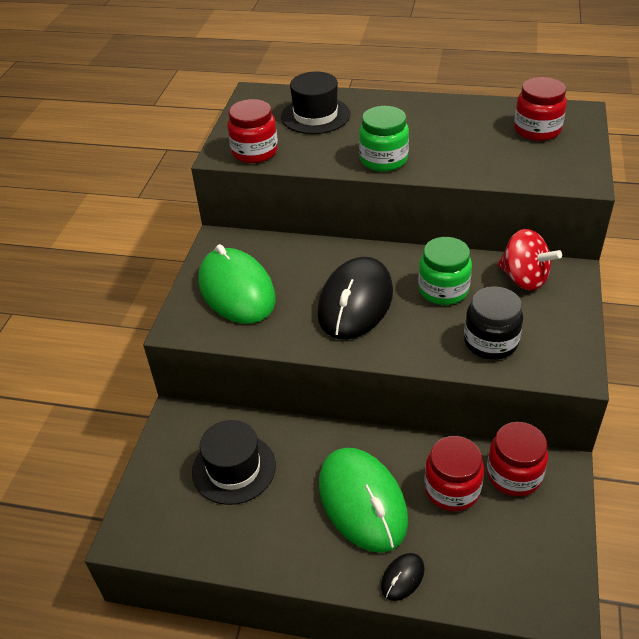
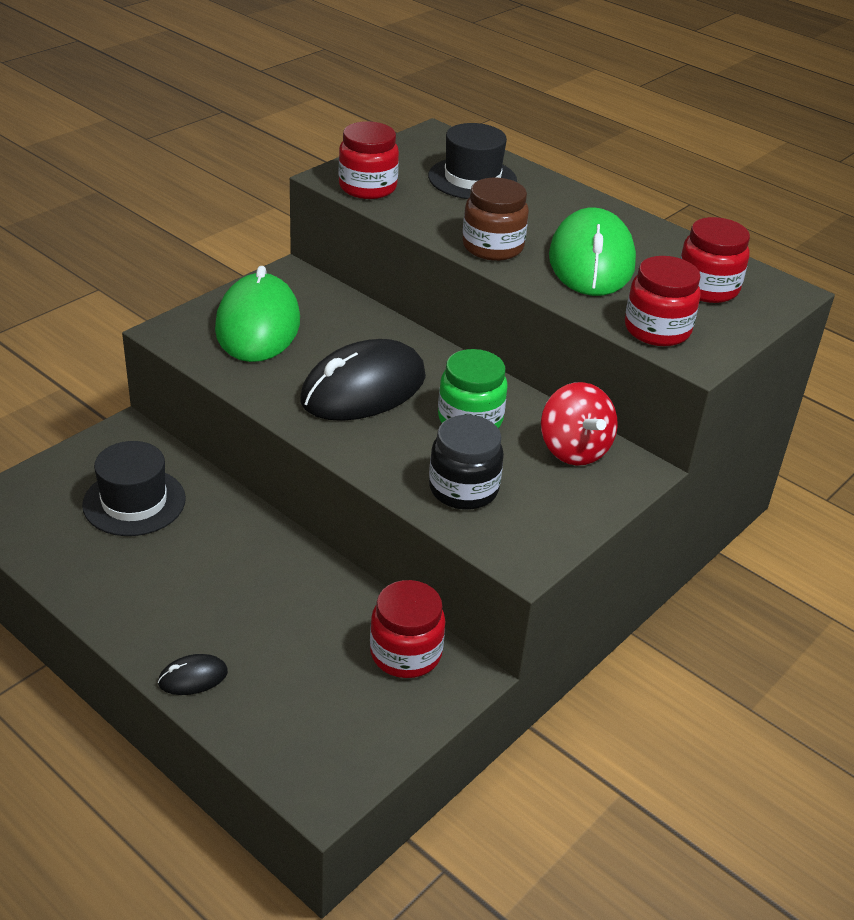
camera: 25 degrees right, 5 degrees down
(362, 501) = (224, 593): green mouse -> green mouse (591, 261)
(383, 160) = (492, 247): green jar -> brown jar
(452, 489) = (326, 631): red jar -> red jar (657, 330)

